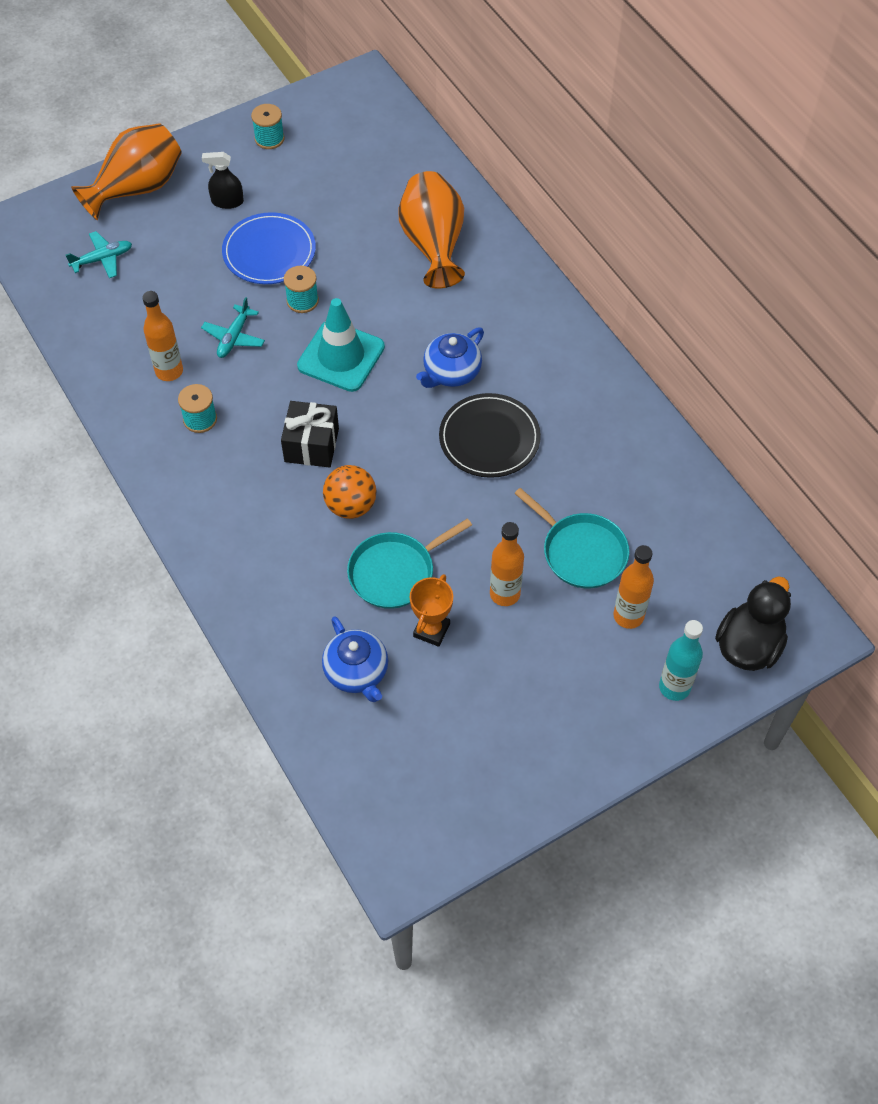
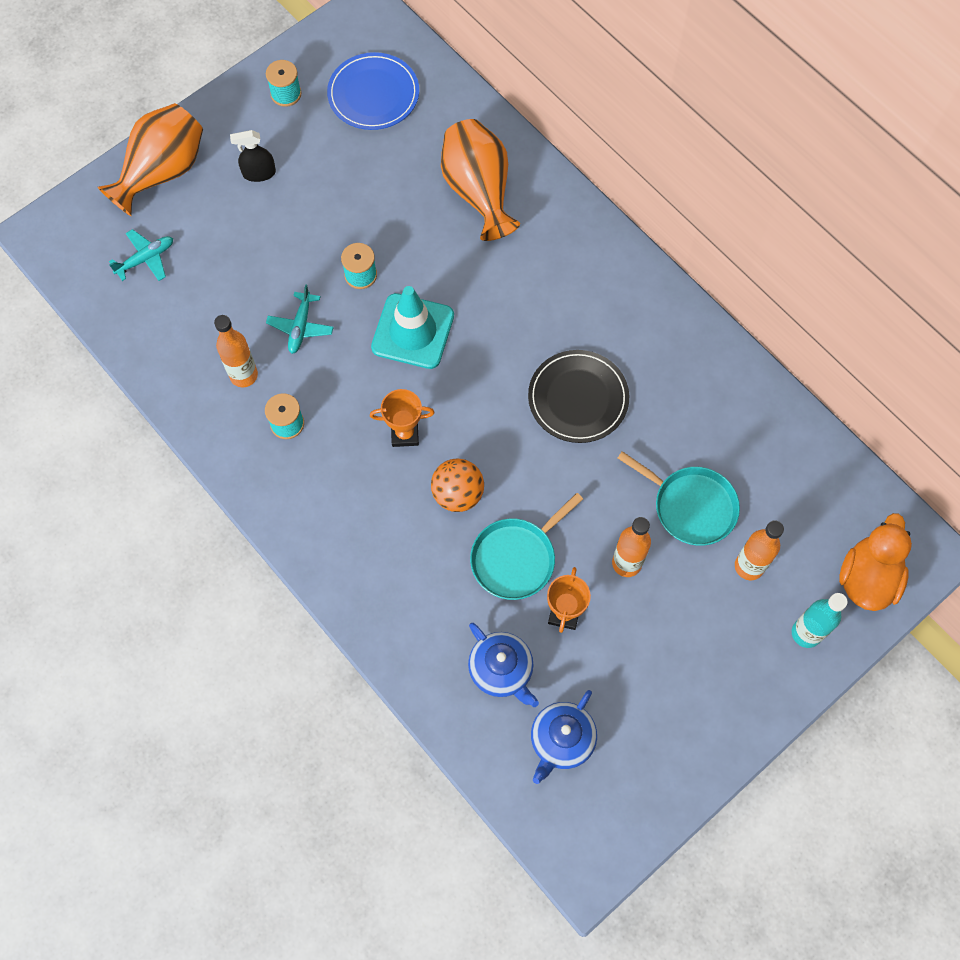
camera: 10 degrees left, 10 degrees up
(269, 252) = (314, 224): blue plate -> blue plate (373, 94)
(311, 445) = (405, 434): black gift -> orange trophy
(451, 372) = (525, 332): blue teapot -> blue teapot (561, 740)
(748, 645) = (867, 578): black duck -> orange duck

